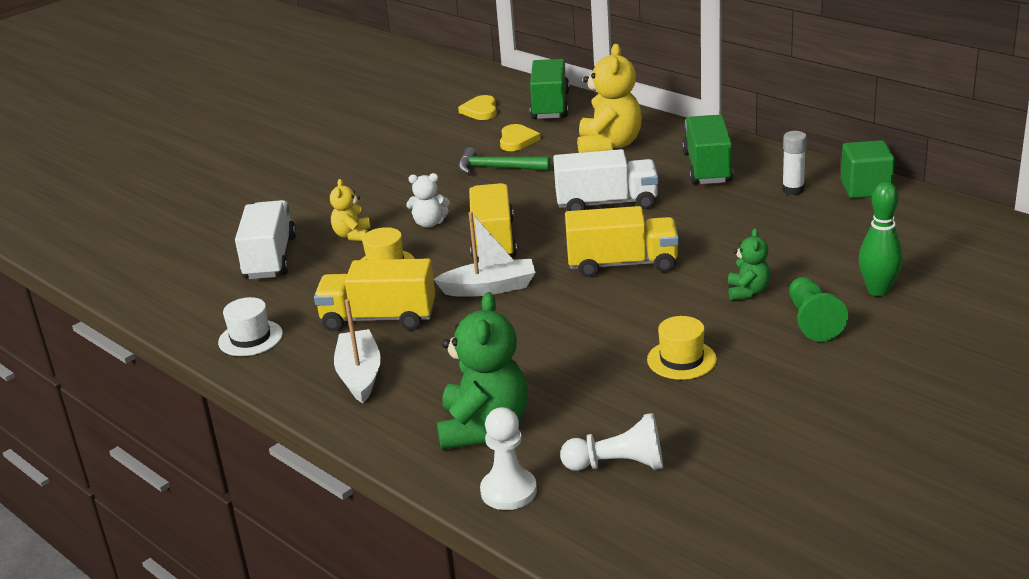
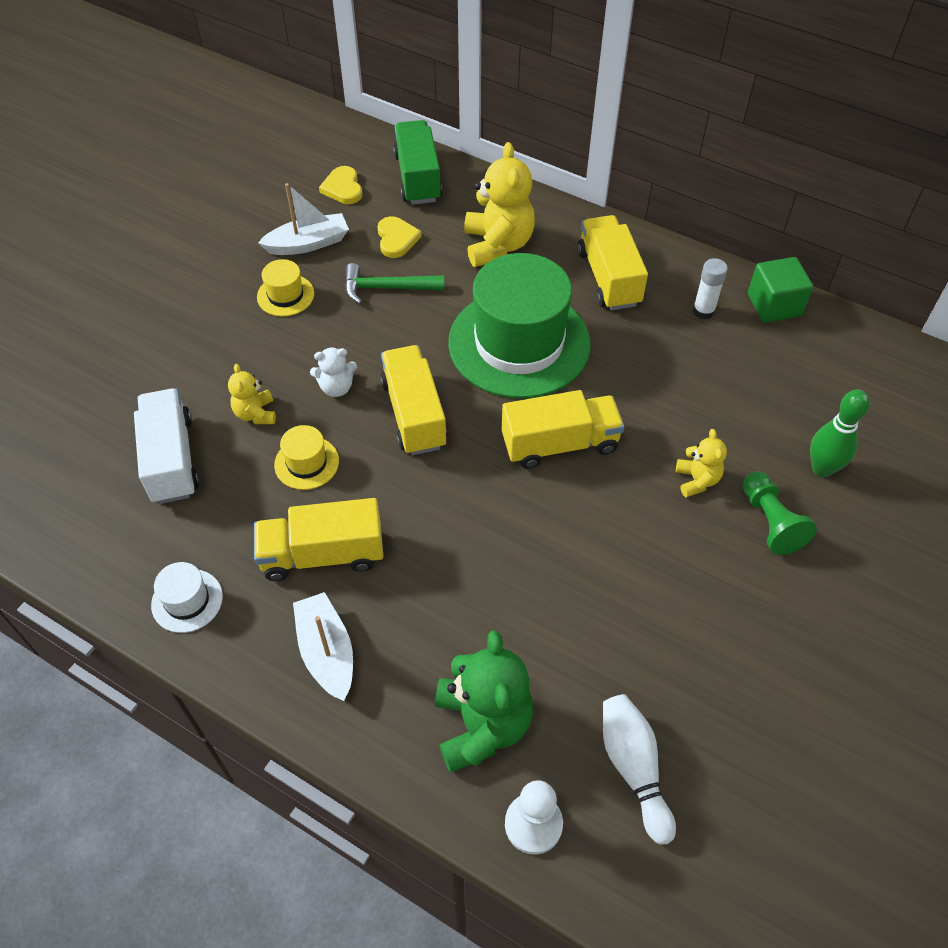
camera: 15 degrees left, 25 degrees up
(489, 288) = (430, 494): white boat -> white boat (308, 244)
(606, 203) = (519, 343): white truck -> green hat
(618, 465) = (634, 768): white pawn -> white bowling pin
(681, 360) = (657, 595): yellow hat -> yellow hat (285, 295)
(707, 167) = (609, 278): green truck -> yellow truck
(748, 292) = (697, 480): green teddy bear -> yellow teddy bear

